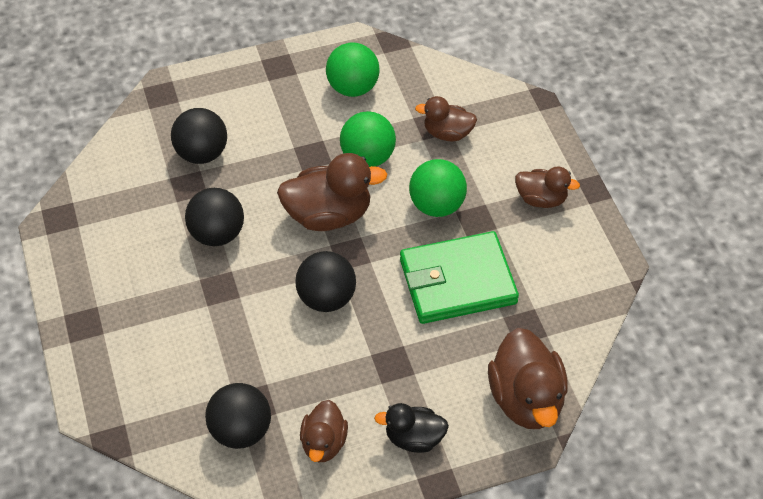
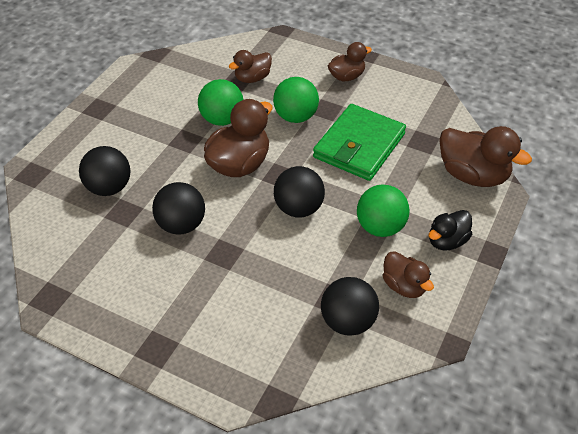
camera: 45 degrees left, 5 degrees down
(353, 88) = (164, 90): green ball -> green ball (380, 227)

